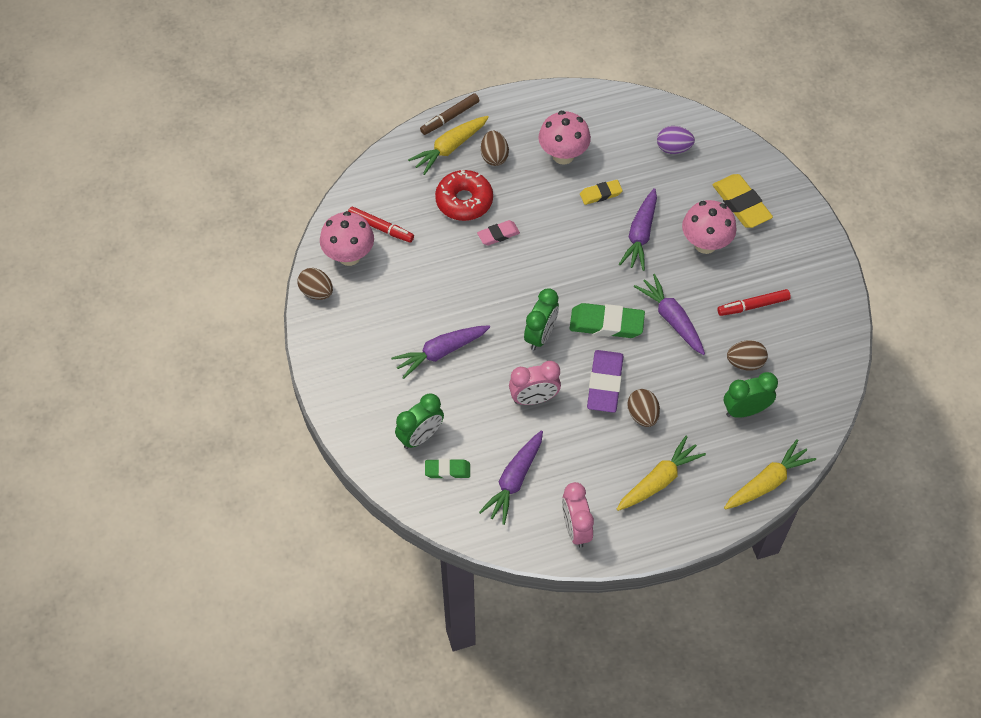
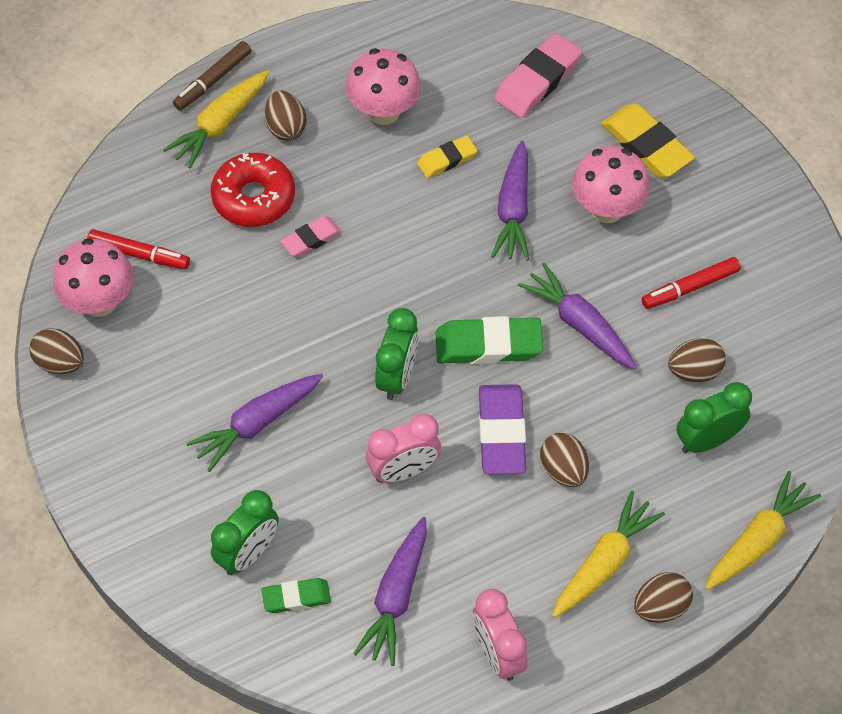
camera: 10 degrees left, 0 degrees up
(673, 148) = (537, 80): purple egg -> pink eraser
(692, 516) = (660, 607): none -> brown egg

